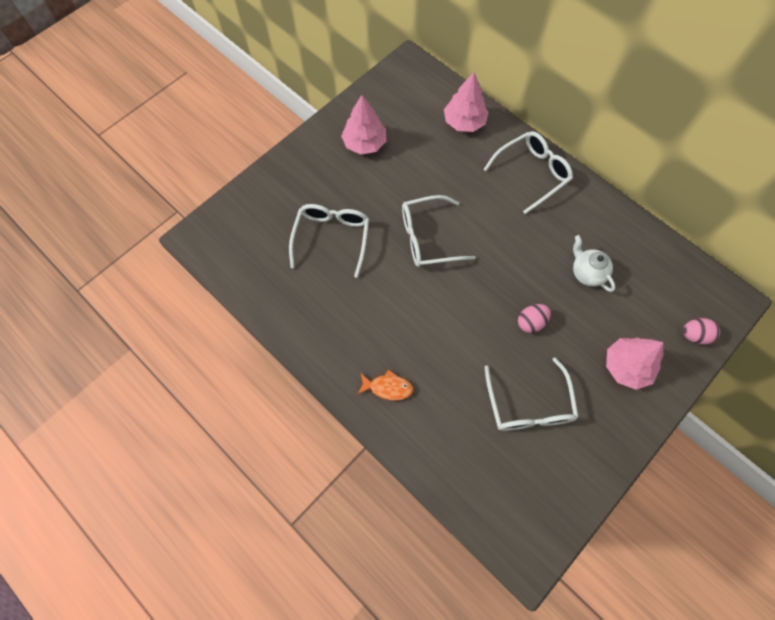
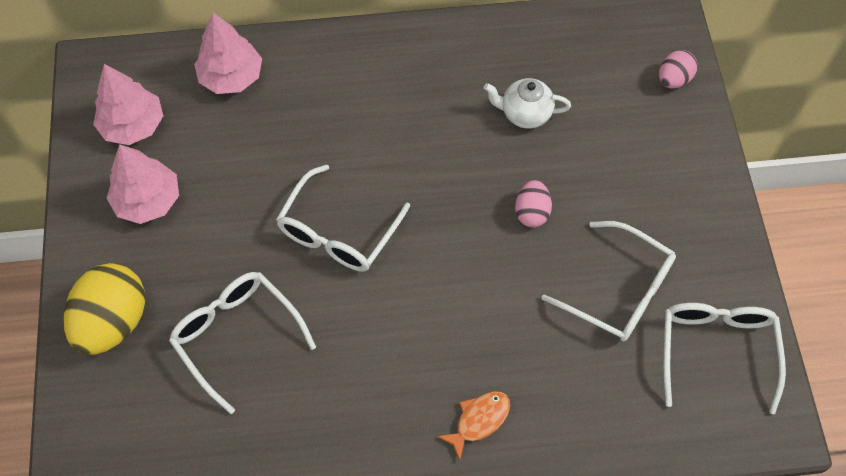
camera: 50 degrees left, 5 degrees down
(292, 181) = (113, 322): none -> yellow egg
(532, 173) = (363, 66): white glasses -> white glasses (716, 350)
(626, 366) = (655, 166): pink tree -> pink tree (133, 125)

